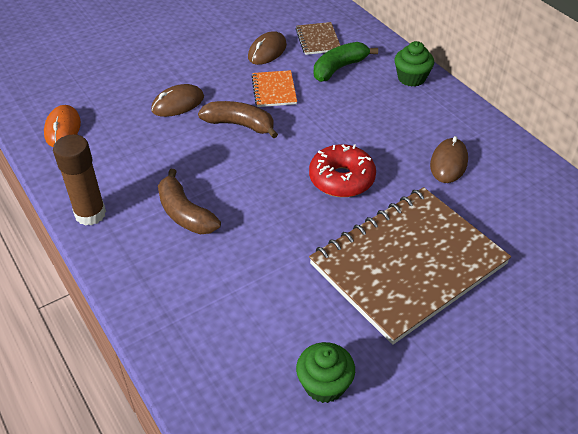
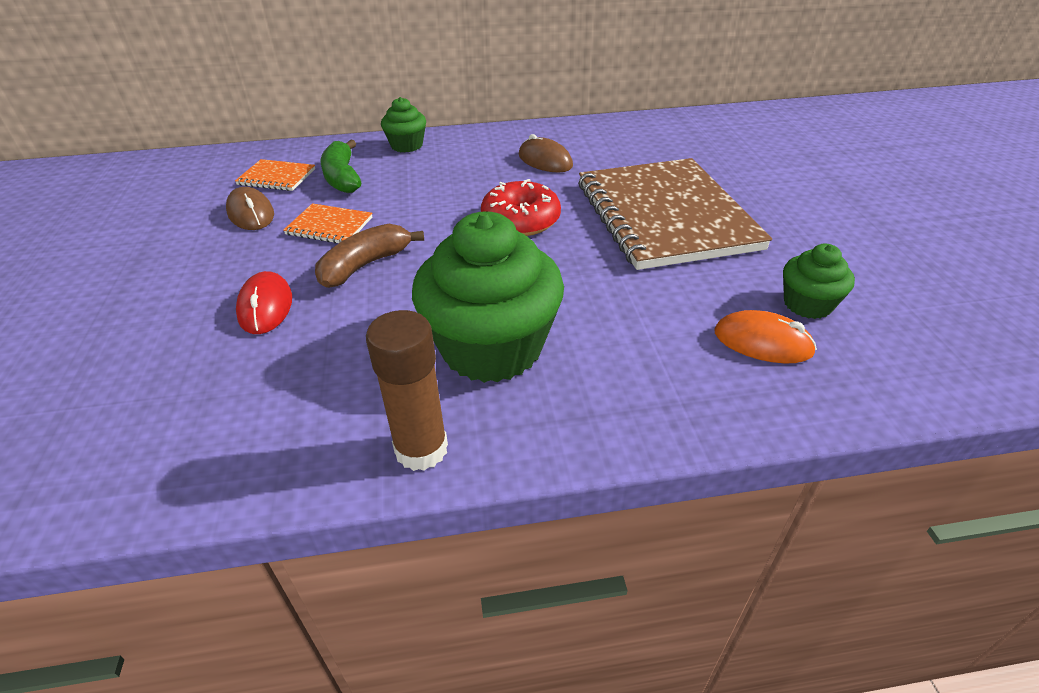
camera: 65 degrees left, 5 degrees down
(63, 129) = (181, 447): orange mouse -> orange mouse (762, 342)
(178, 104) = (266, 307): brown mouse -> red mouse
(185, 213) = (491, 347): brown banana -> green cupcake
(318, 40) = (276, 177): brown notebook -> orange notebook

